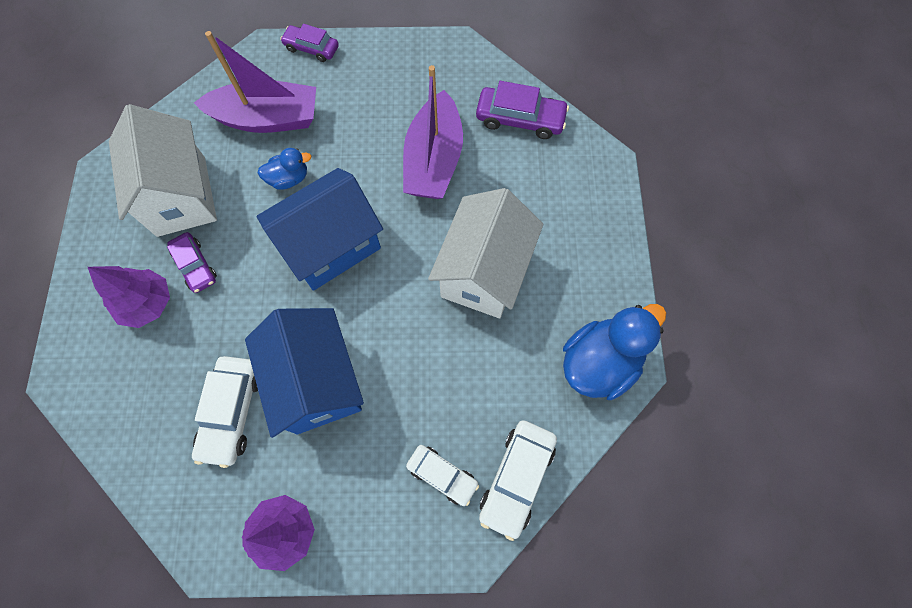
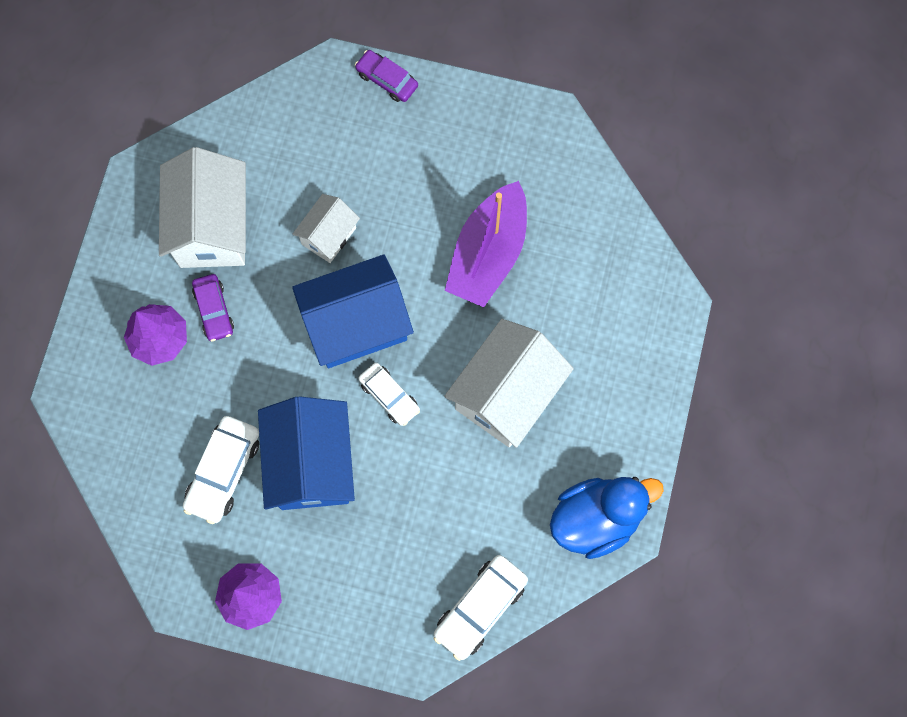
camera: 15 degrees right, 5 degrees up
(268, 118) = (320, 157): purple boat -> none
(289, 178) = (328, 236): blue duck -> white house
(442, 475) = (410, 586): white car -> white car (389, 396)
(520, 119) = (596, 228): purple car -> none

